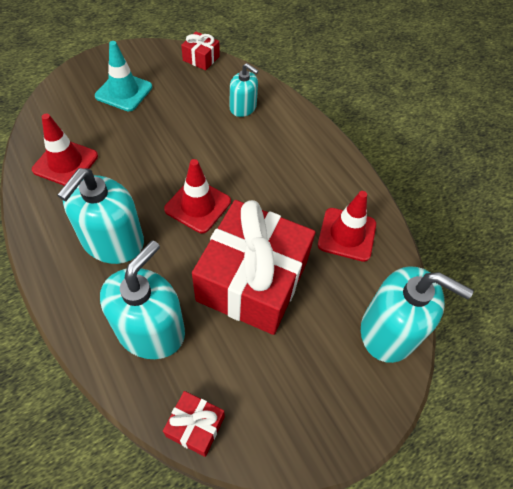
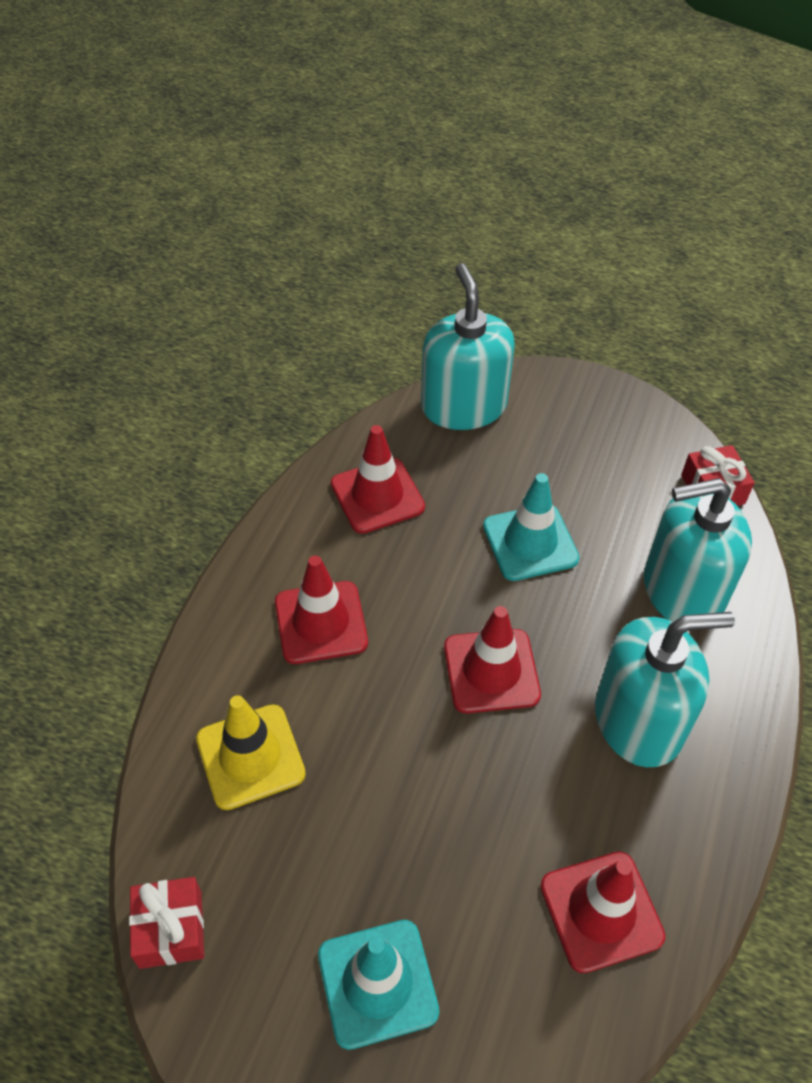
camera: 125 degrees left, 5 degrees down
(243, 107) = (250, 756): turquoise soap dispenser -> yellow traffic cone
(253, 281) = (530, 542): red gift -> turquoise traffic cone
(285, 163) = (321, 622): none -> red traffic cone

